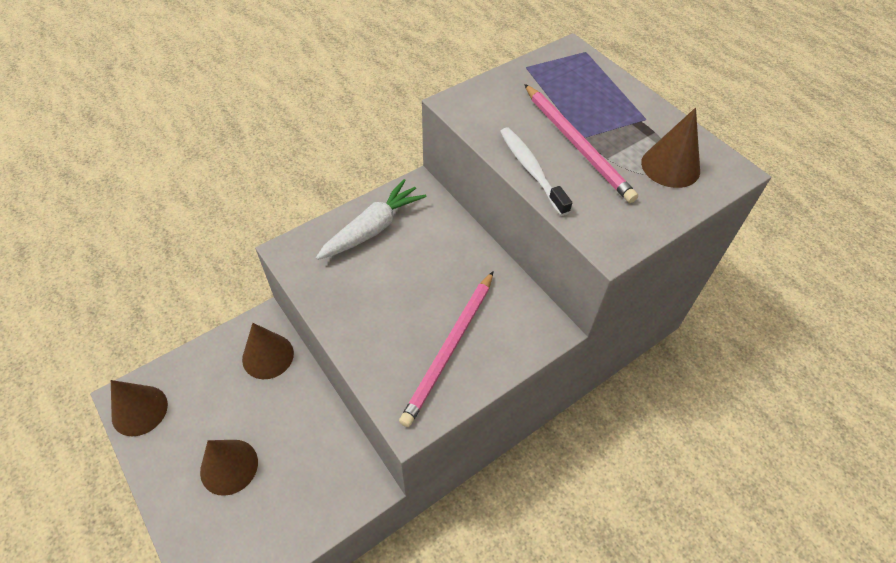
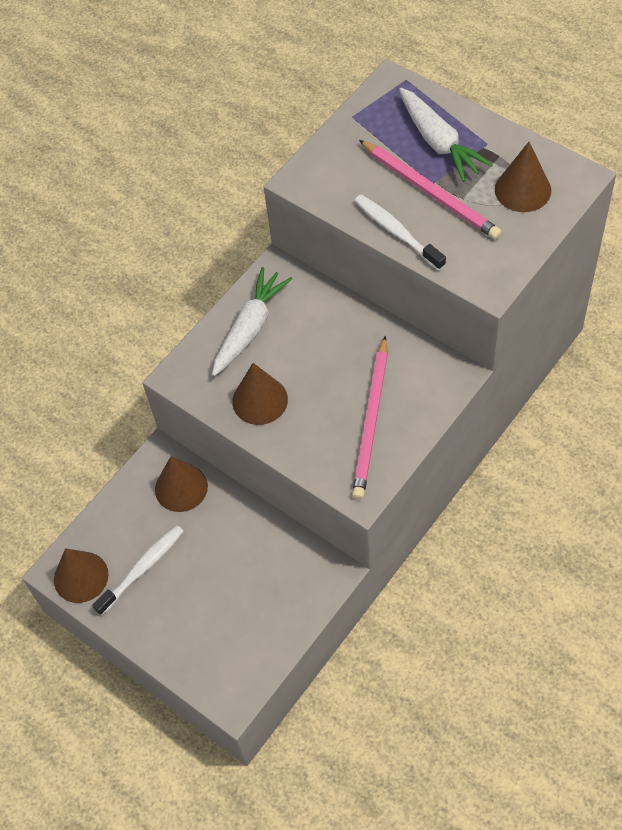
camera: 10 degrees left, 5 degrees up
(197, 421) = (142, 568): none -> white toothbrush
(229, 466) = (194, 597): brown cone -> brown cone (260, 400)
(599, 106) = (438, 142): none -> white carrot

